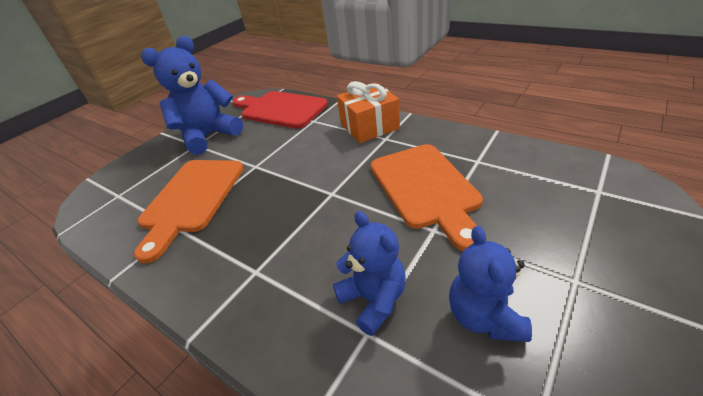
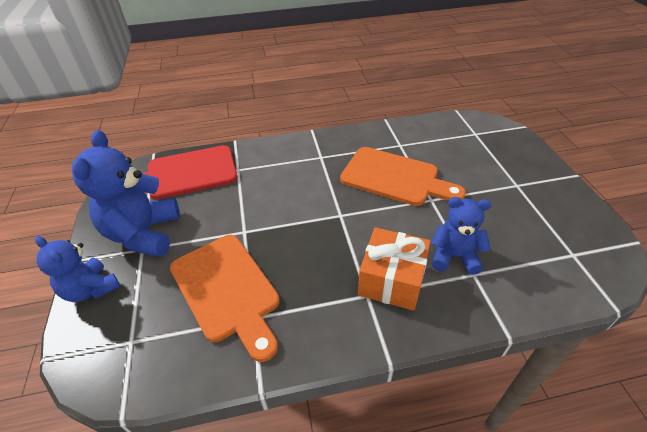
camera: 50 degrees left, 5 degrees up
(369, 126) = (295, 153): orange gift -> orange gift (391, 280)
(484, 316) = (507, 226): blue teddy bear -> blue teddy bear (91, 289)

